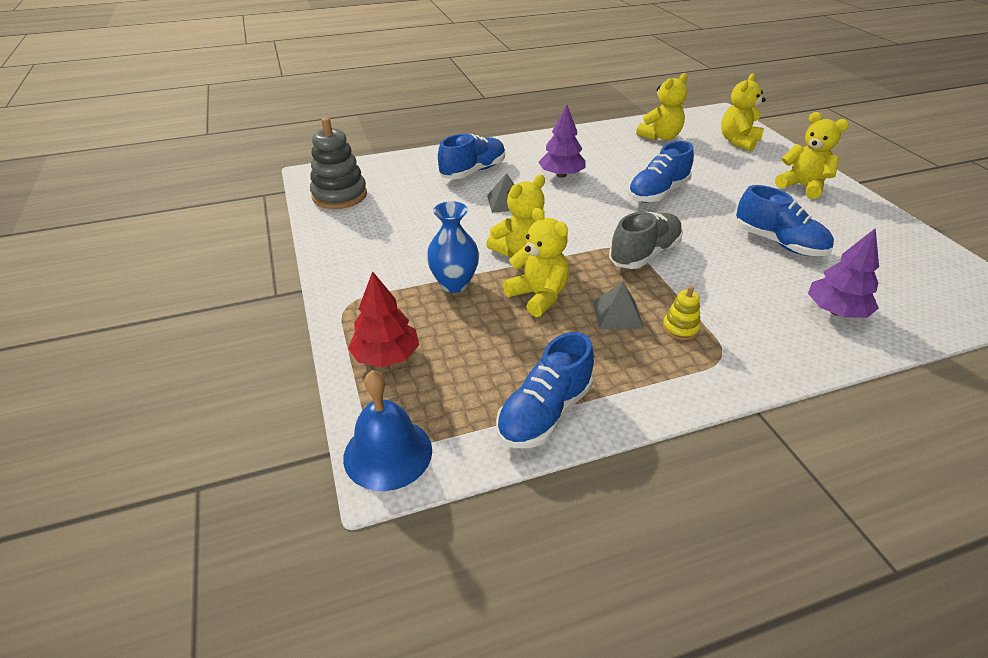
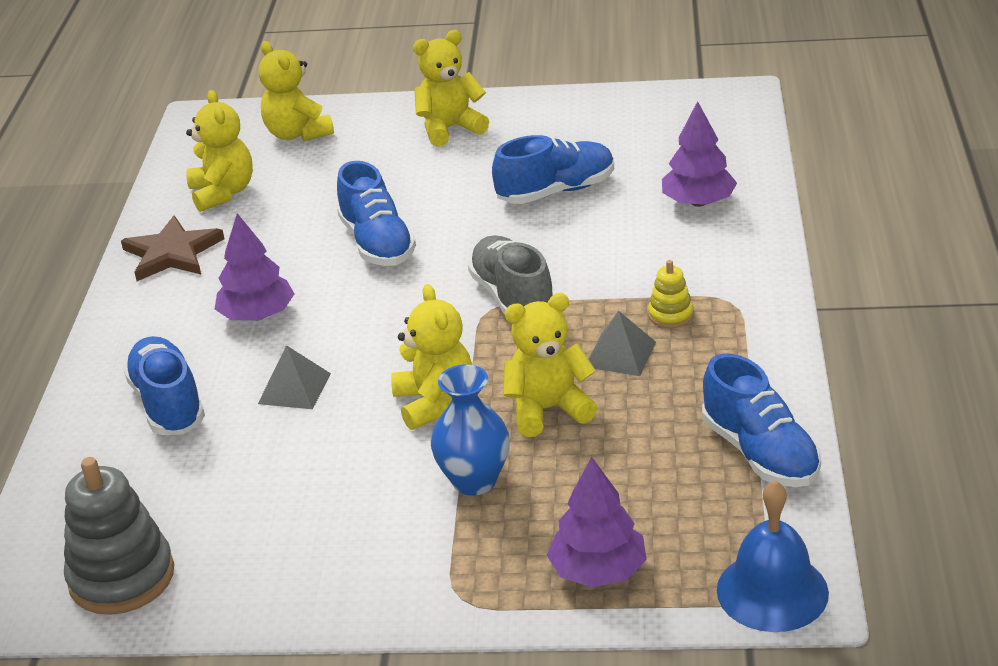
camera: 65 degrees left, 5 degrees down
(386, 356) = (598, 571): red tree -> purple tree
(595, 138) = (172, 253): none -> brown star

